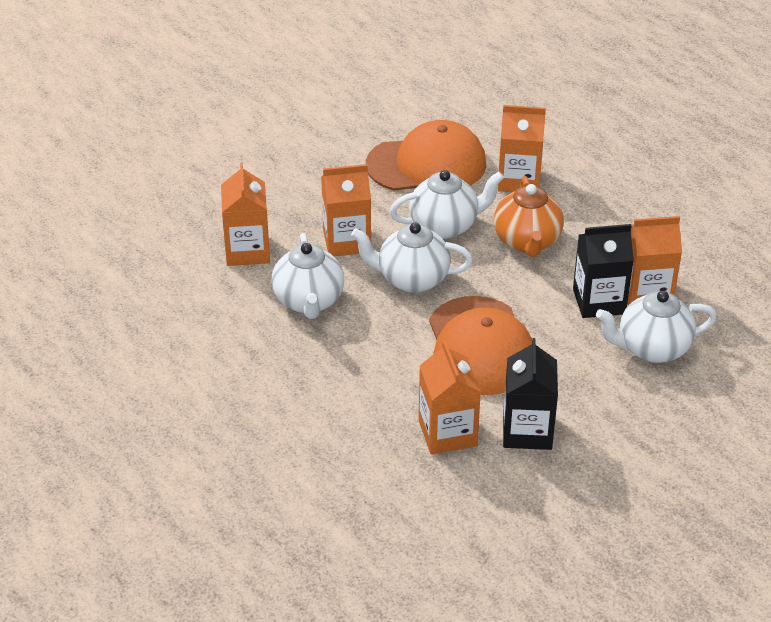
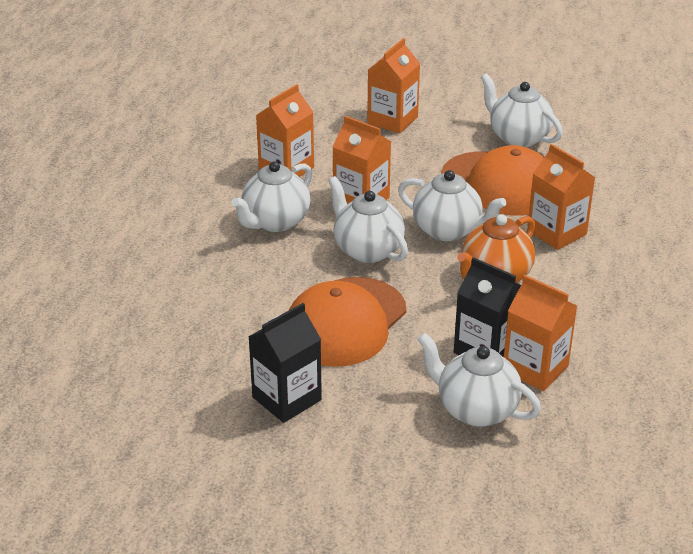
camera: 45 degrees right, 5 degrees down
(384, 116) = (518, 137): none -> white teapot
(447, 433) = (230, 361): orange carton -> orange carton (392, 120)

